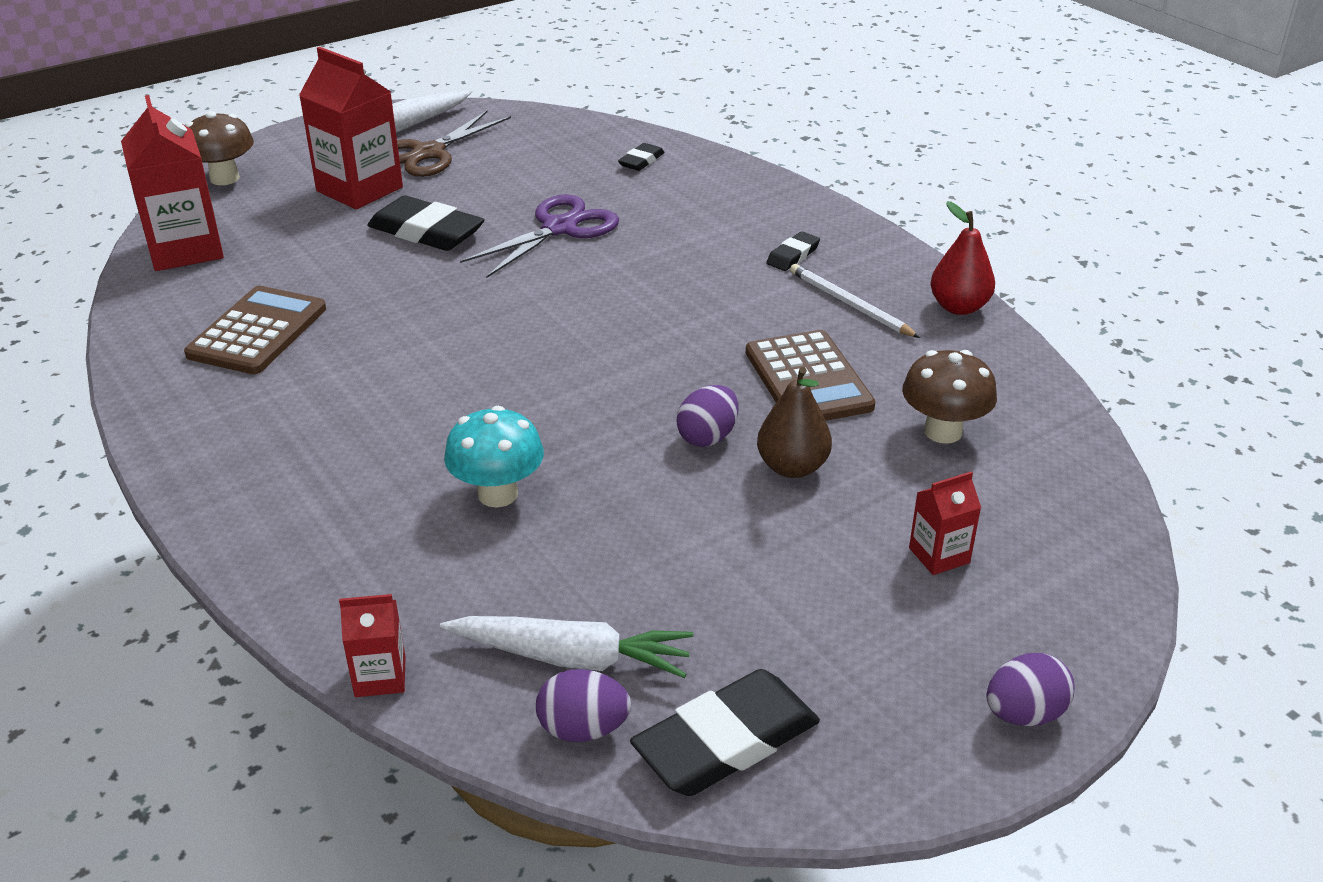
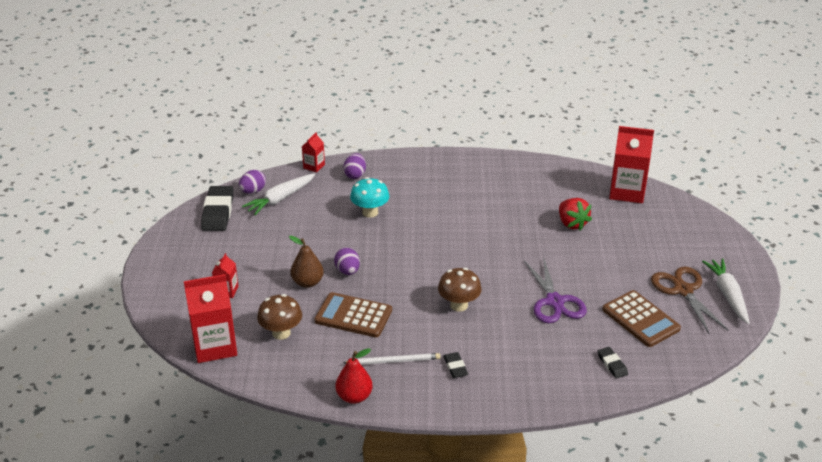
camera: 125 degrees right, 0 degrees up
(224, 178) = (699, 218): brown mushroom -> brown mushroom (459, 305)
(257, 332) = (534, 192): brown calculator -> brown calculator (640, 319)
(333, 270) = (572, 224): none -> red strawberry
(359, 189) = (653, 254): red carton -> red carton (215, 346)
(426, 231) = (587, 260): black eraser -> none
(1024, 714) = (154, 269): purple egg -> purple egg (355, 175)

